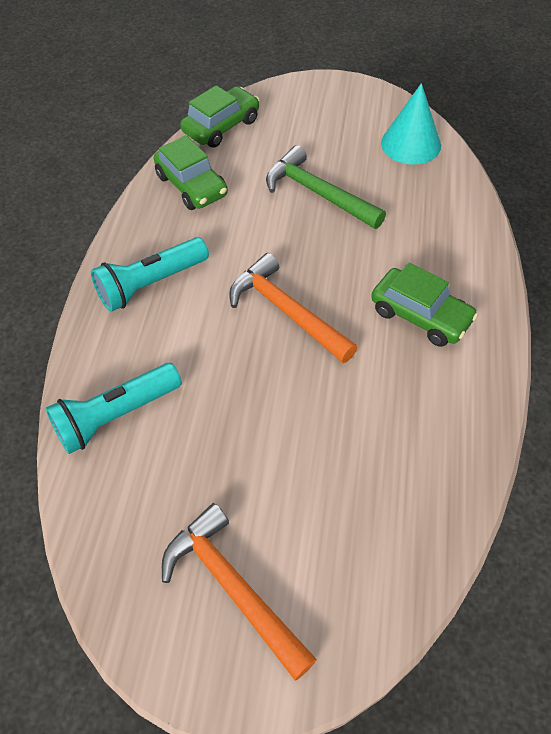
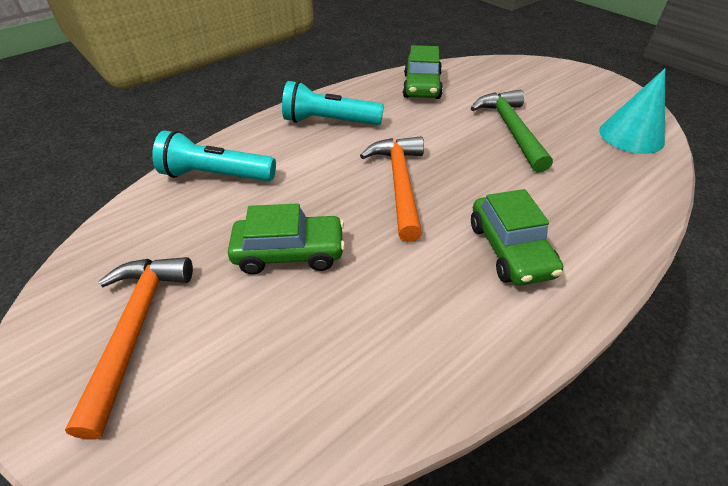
camera: 40 degrees right, 10 degrees down
(221, 126) = (481, 66): green car -> green car (289, 253)

